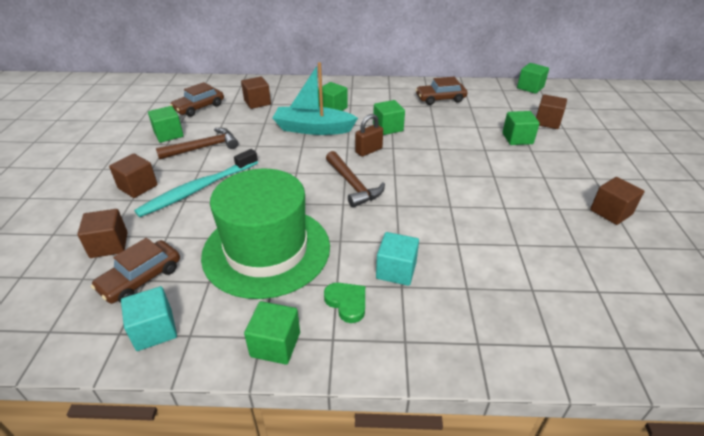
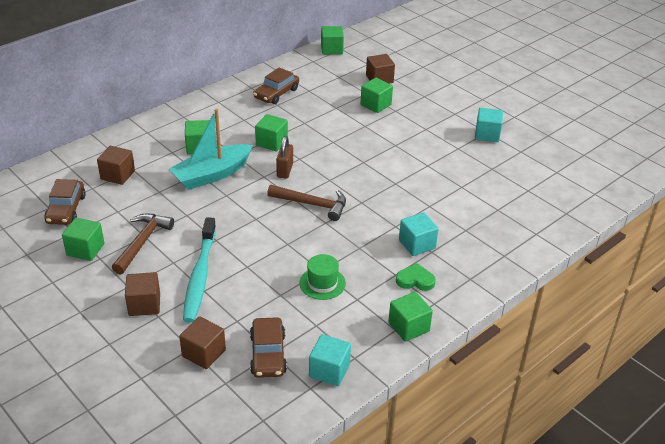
camera: 45 degrees left, 0 degrees up
(266, 250) = (322, 283): green hat -> green hat, size x0.41
(611, 212) = (487, 134): brown cube -> turquoise cube

